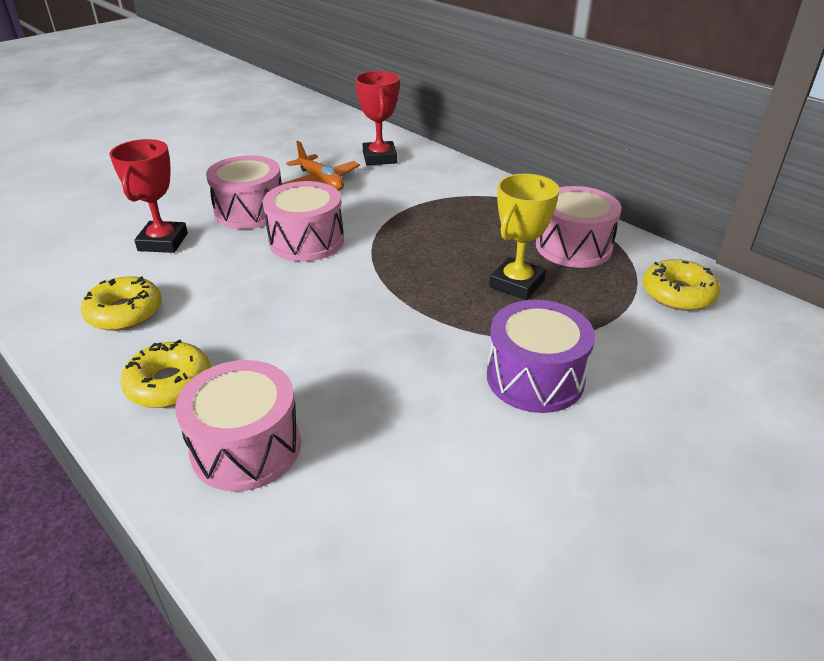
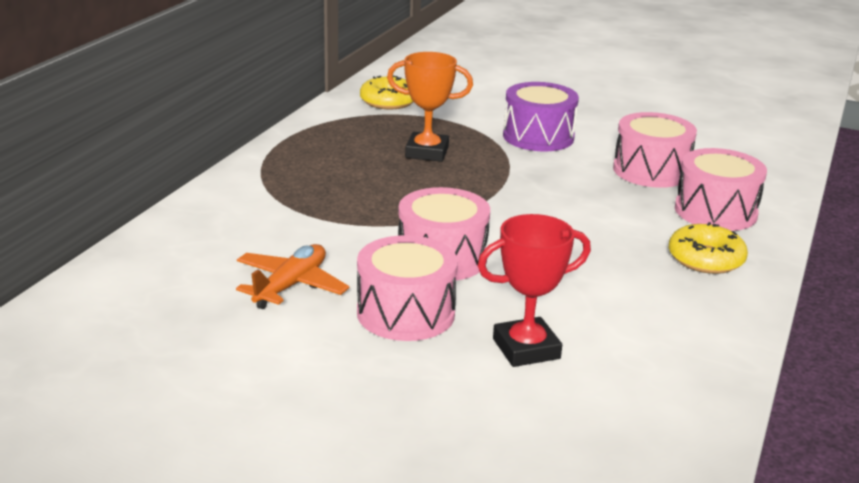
camera: 115 degrees left, 10 degrees down
(124, 312) = (660, 317): yellow donut -> none
(380, 158) = (188, 261): red trophy -> none
(516, 284) = (427, 152): yellow trophy -> orange trophy
(573, 247) = (345, 137): pink drum -> pink drum (651, 171)

